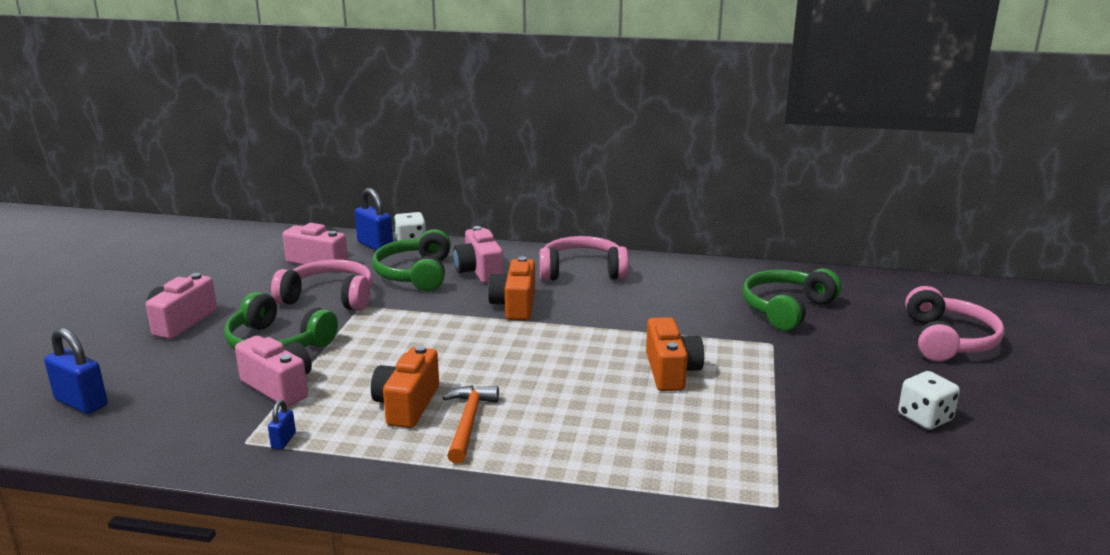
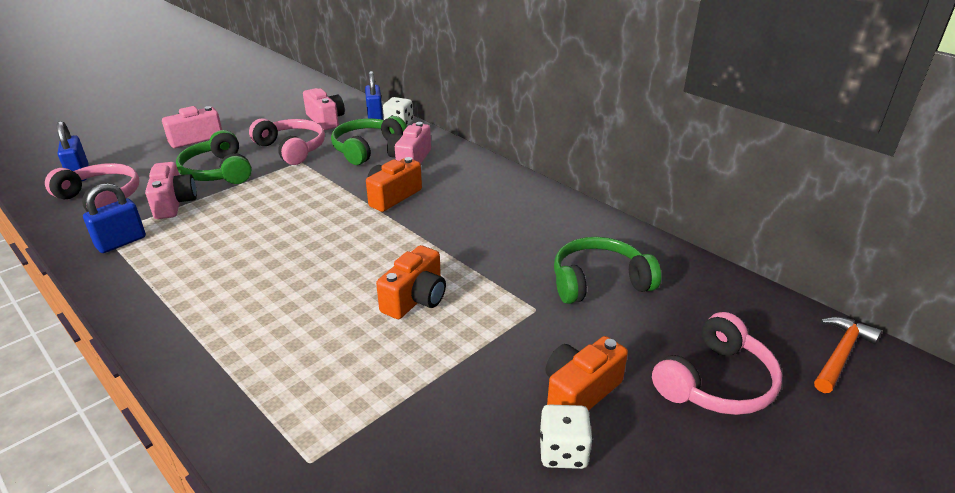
camera: 35 degrees right, 10 degrees up
(283, 441) = (121, 242): blue padlock -> blue padlock, size x1.92
(407, 405) = (215, 247): orange camera -> orange camera (579, 392)
(468, 423) = (227, 277): orange hammer -> orange hammer (840, 354)
(582, 271) = (481, 185): pink headphones -> pink headphones (101, 199)

